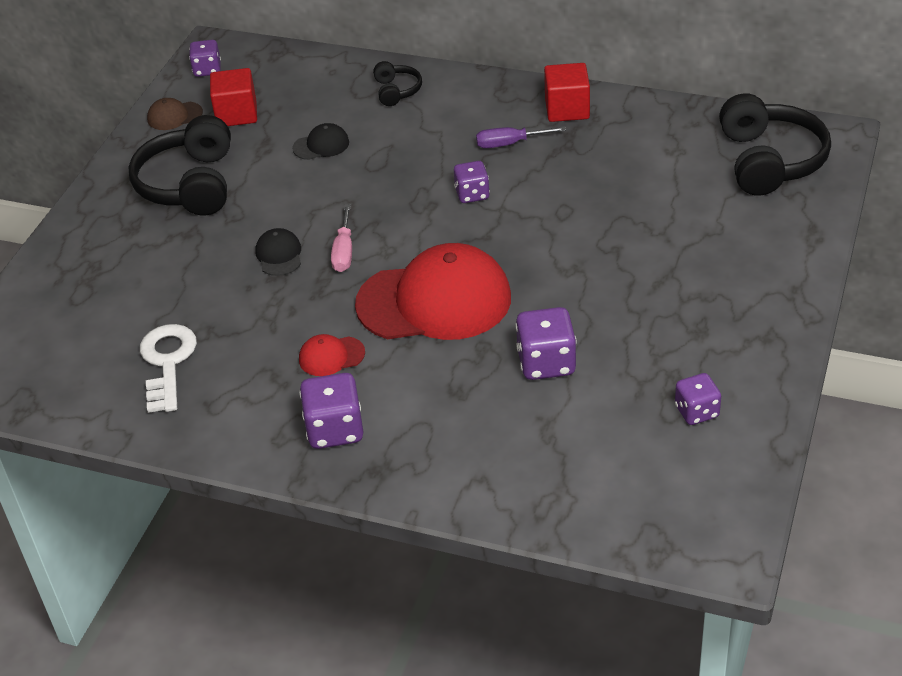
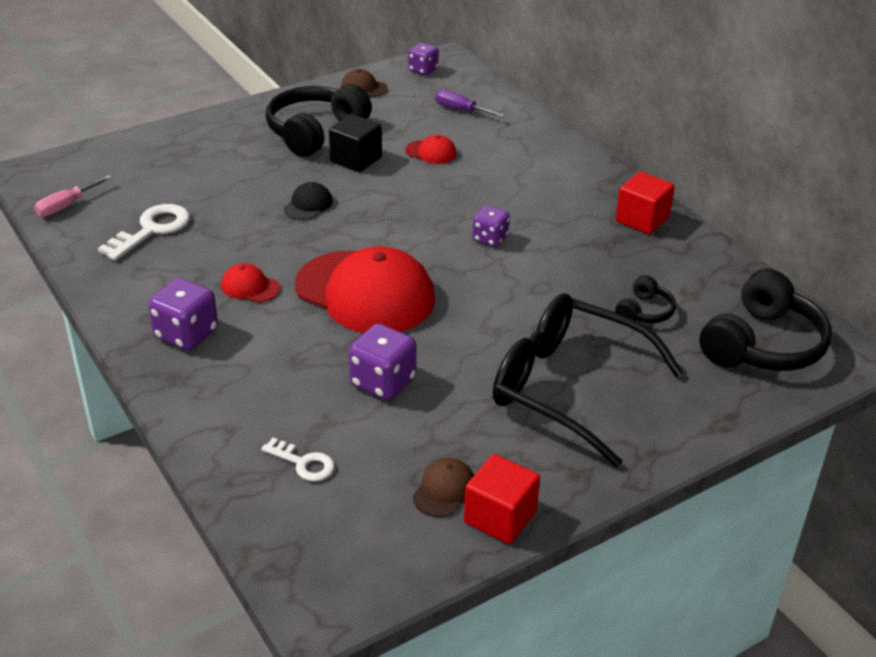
camera: 35 degrees right, 5 degrees down
(236, 114) = (404, 105): red cube -> red cube (500, 517)
(263, 189) = (356, 159): none -> black cube
(321, 145) = (431, 152): black cap -> red cap
(344, 251) = (351, 226): pink screwdriver -> pink screwdriver (67, 206)
(396, 91) = (531, 144): black headphones -> black headphones (644, 311)
(510, 144) = (565, 220): purple screwdriver -> purple screwdriver (461, 110)
(573, 463) = (304, 463): none -> white key
(684, 278) = (569, 388): none -> black glasses
(696, 412) = (444, 490): purple dice -> brown cap

